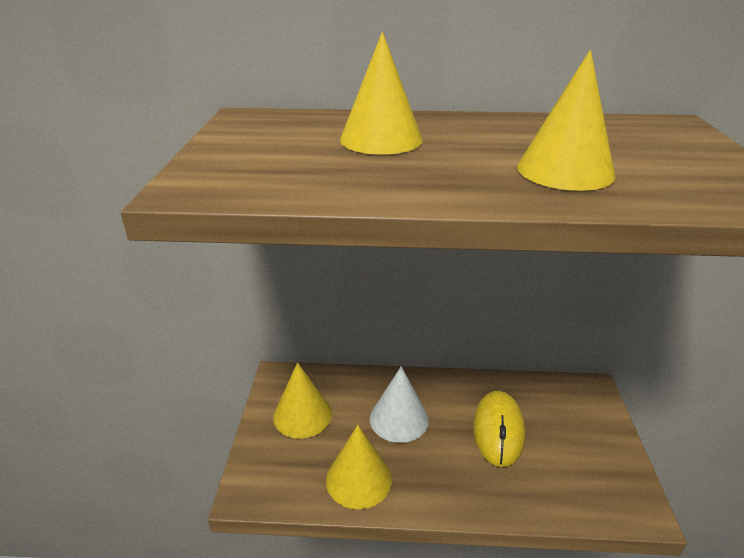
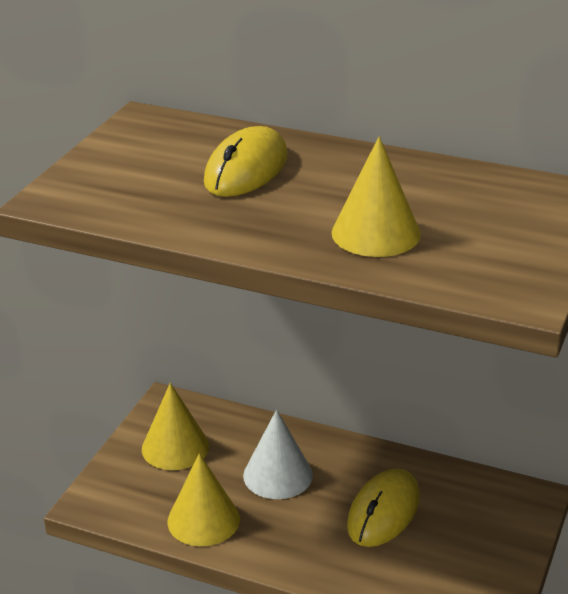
camera: 20 degrees right, 0 degrees up
(381, 139) = (246, 169): yellow cone -> yellow mouse

